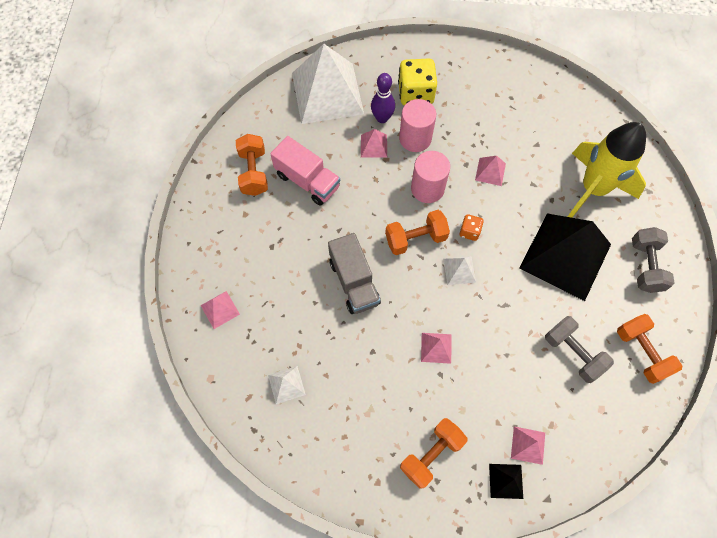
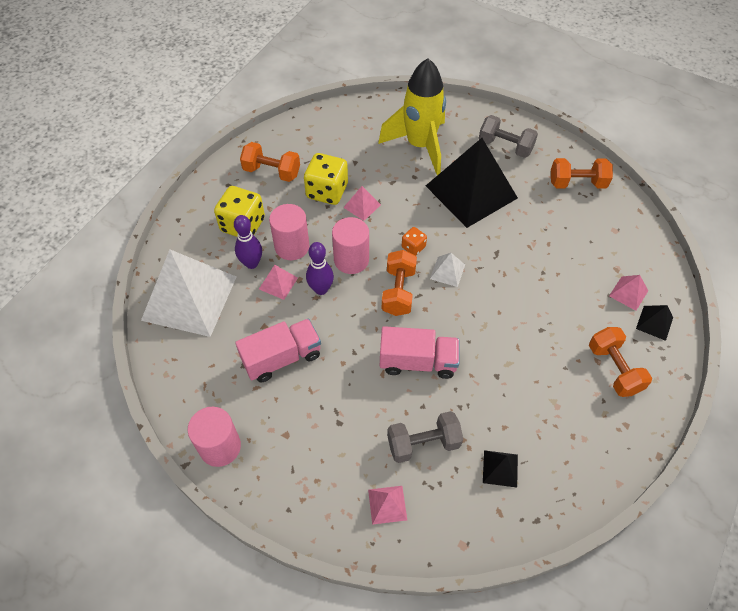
camera: 65 degrees left, 10 degrees down
(216, 175) = (220, 447): none -> pink cylinder
(254, 172) = (240, 406): orange dumbbell -> orange dumbbell (272, 172)
(286, 384) = (500, 468): white pyramid -> black pyramid
(354, 282) = (417, 362): grey truck -> pink truck
(385, 179) = (321, 289): none -> purple bowling pin
(436, 347) = (514, 322): pink pyramid -> none
(489, 137) = (327, 191): none -> yellow dice
(573, 353) = (560, 226): grey dumbbell -> grey dumbbell (423, 443)

